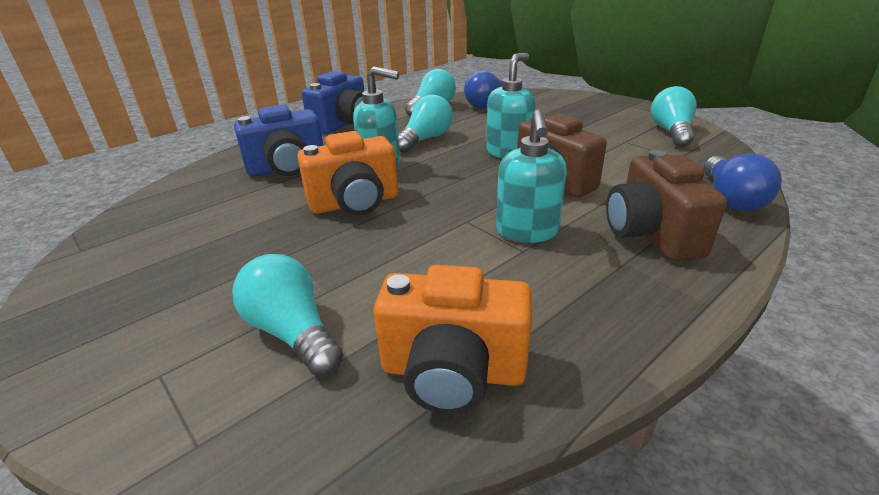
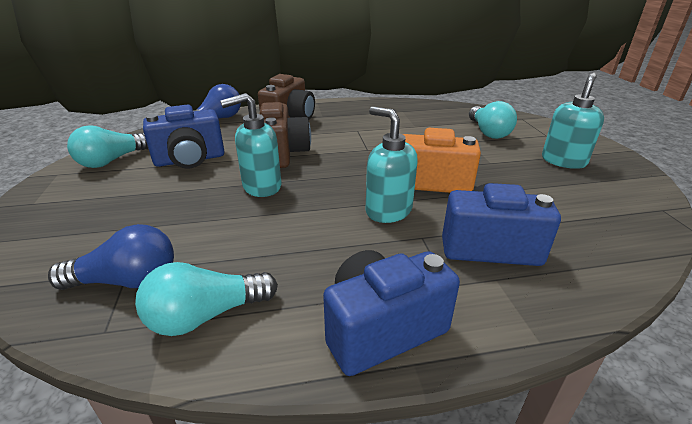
camera: 150 degrees left, 0 degrees up
(425, 139) = (307, 235): turquoise light bulb -> none
(453, 372) = (428, 111): orange camera -> none
(527, 231) = (343, 135): turquoise soap dispenser -> turquoise soap dispenser (563, 161)
(616, 151) = (190, 160): none -> blue camera

